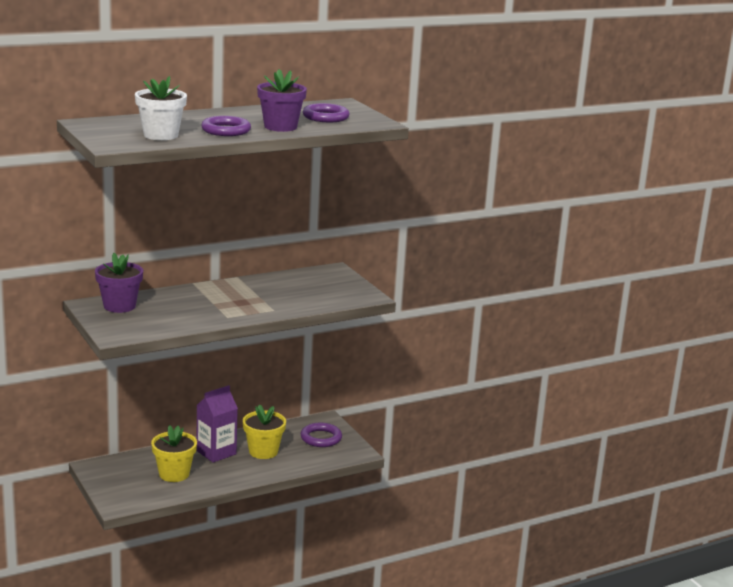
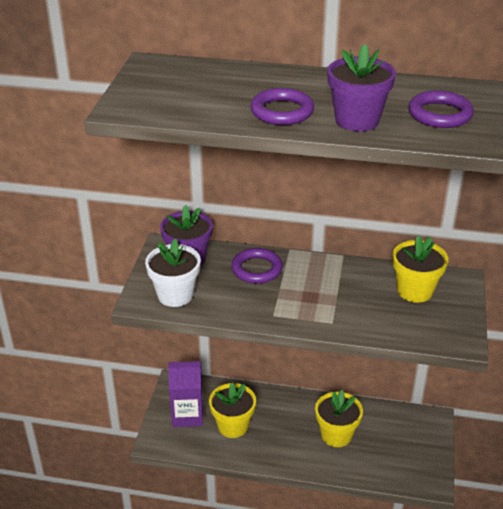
camera: 40 degrees right, 15 degrees up
(161, 135) = (197, 103): white flower pot -> white flower pot (175, 295)
(216, 452) = (292, 415): purple carton -> purple carton (187, 415)
(310, 281) = (415, 291): none -> yellow flower pot
(321, 438) = (408, 443): purple ring -> purple ring (257, 269)

